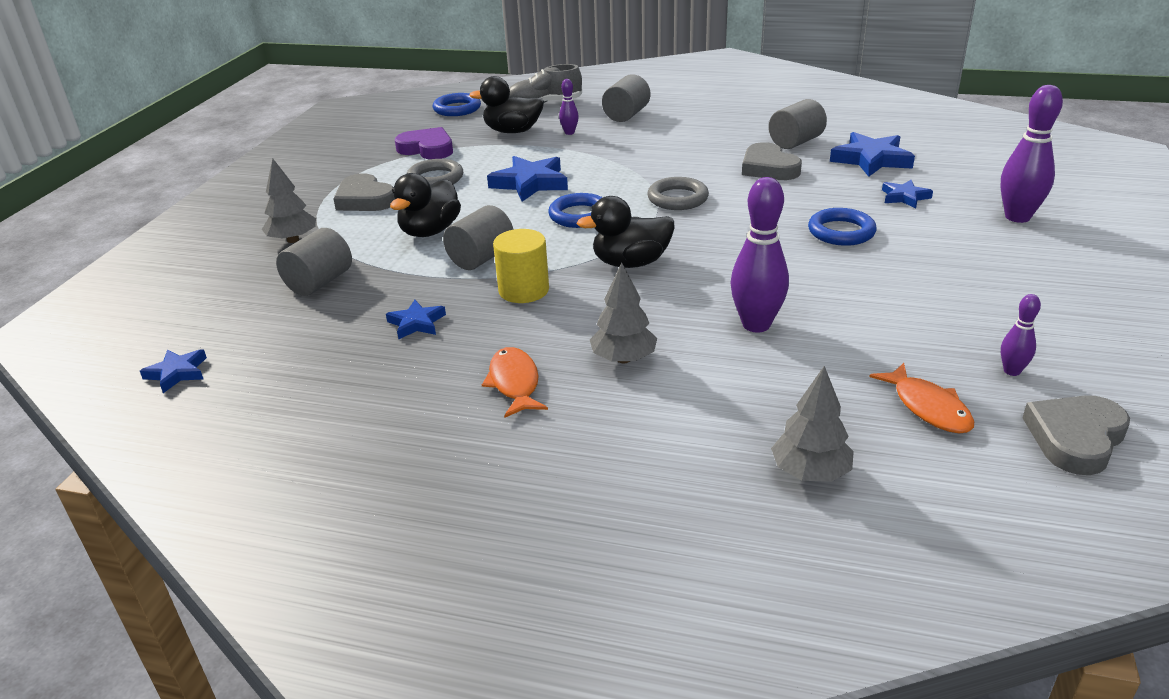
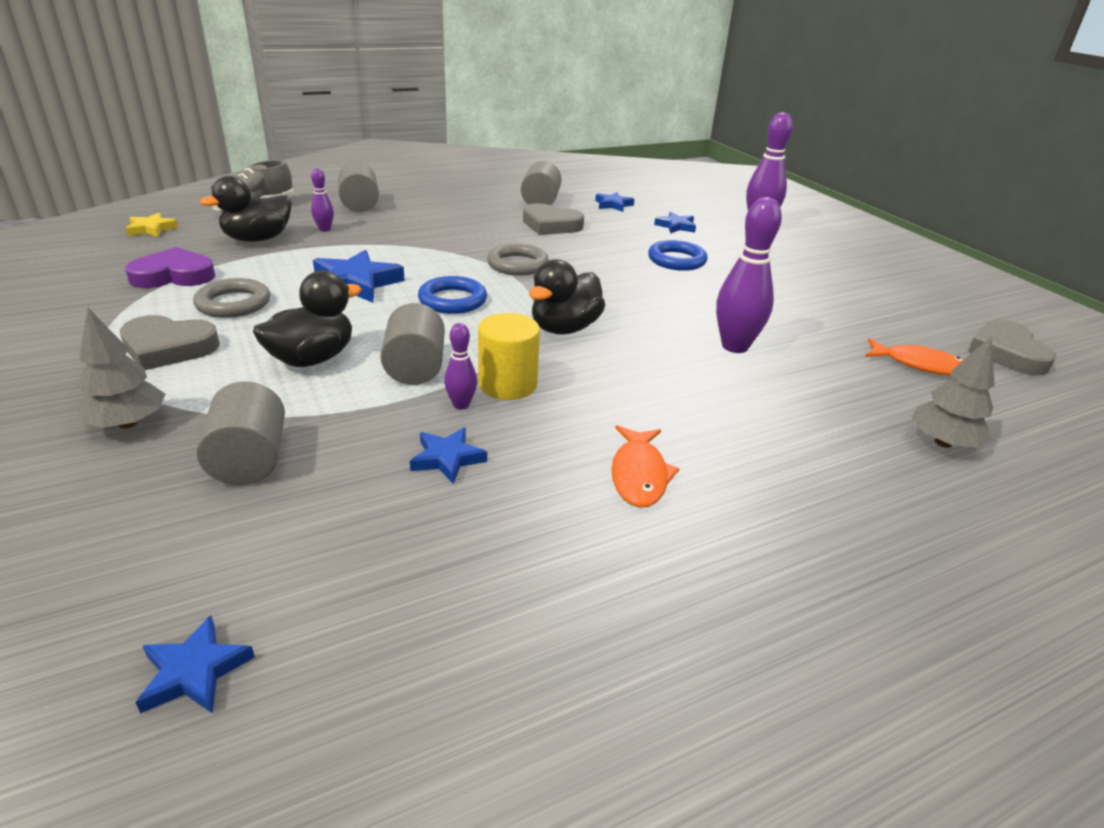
camera: 45 degrees left, 0 degrees up
(430, 231) = (312, 359): black duck -> black duck turned 120 degrees counterclockwise
(457, 109) = (151, 229): blue ring -> yellow star
(514, 383) = (639, 475): orange fish -> orange fish turned 120 degrees counterclockwise
(623, 359) = (690, 412): grey tree -> none
(871, 160) = (613, 205): blue star -> blue star, size x0.57
(1012, 371) = (915, 323): purple bowling pin -> purple bowling pin (461, 405)

